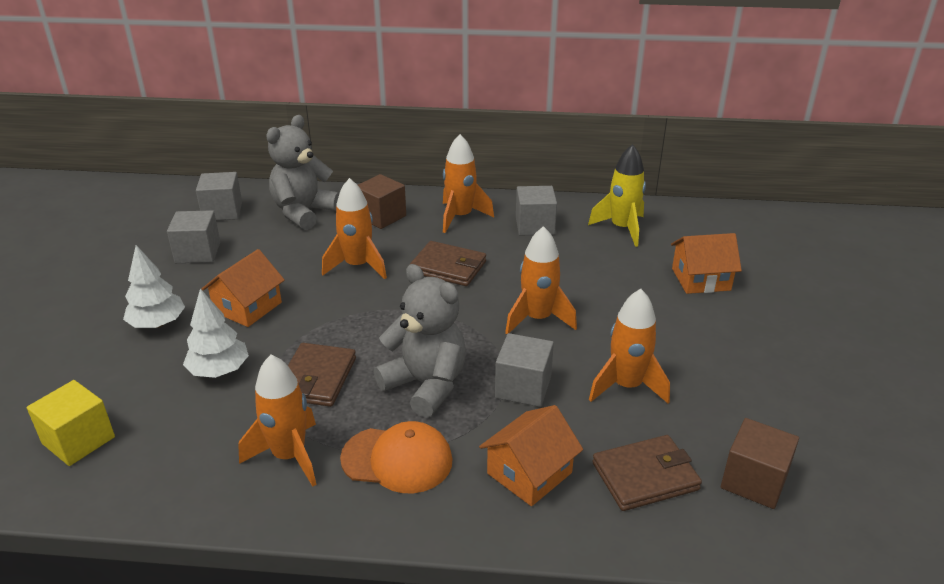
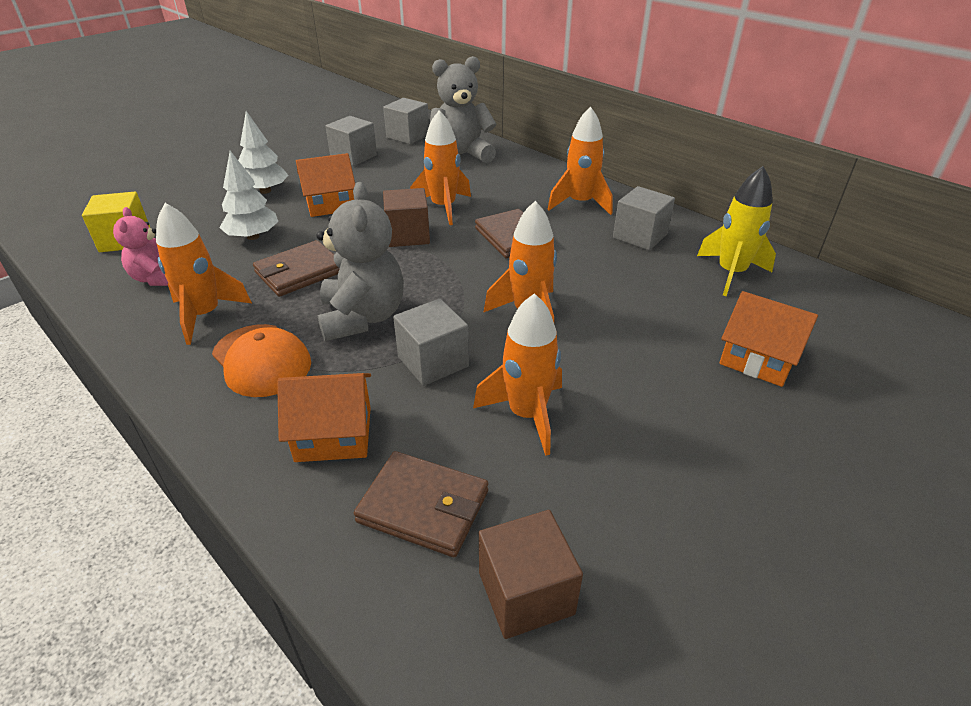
camera: 40 degrees right, 5 degrees up
(183, 454) = (157, 278): none -> pink teddy bear
(381, 216) = (514, 179): brown cube -> brown cube (408, 235)

